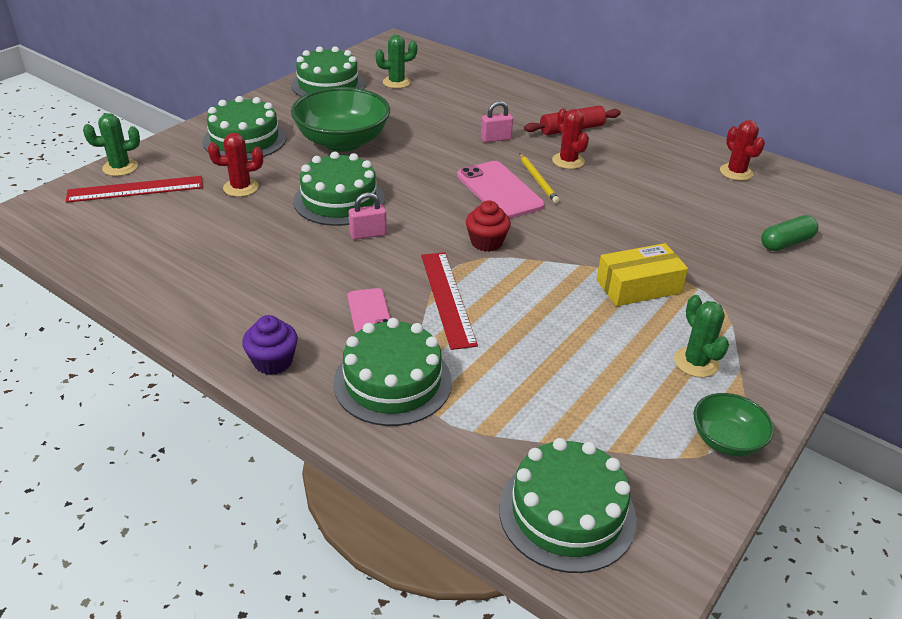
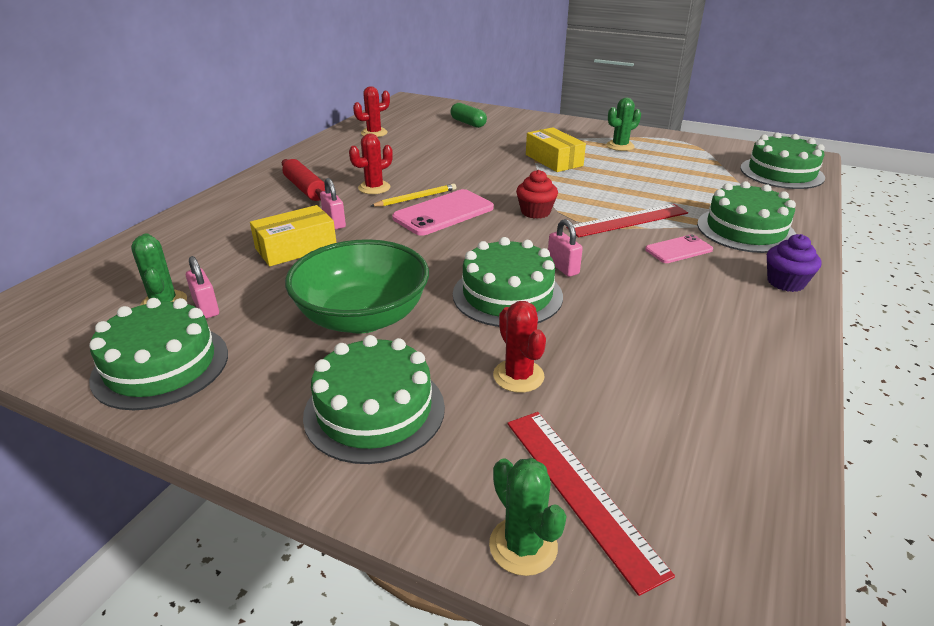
camera: 100 degrees left, 5 degrees down
(383, 94) = (206, 308): none -> pink padlock
(455, 122) = (296, 248): none -> yellow box
(726, 440) = (678, 140): green bowl -> none

